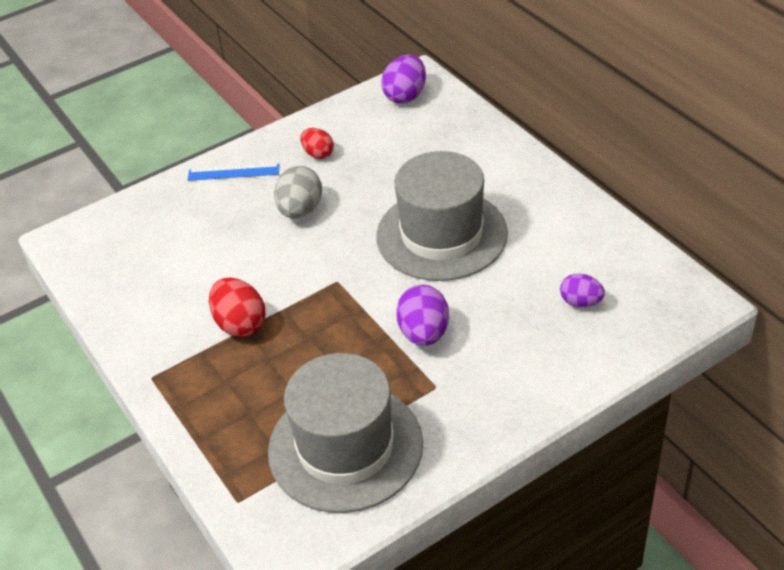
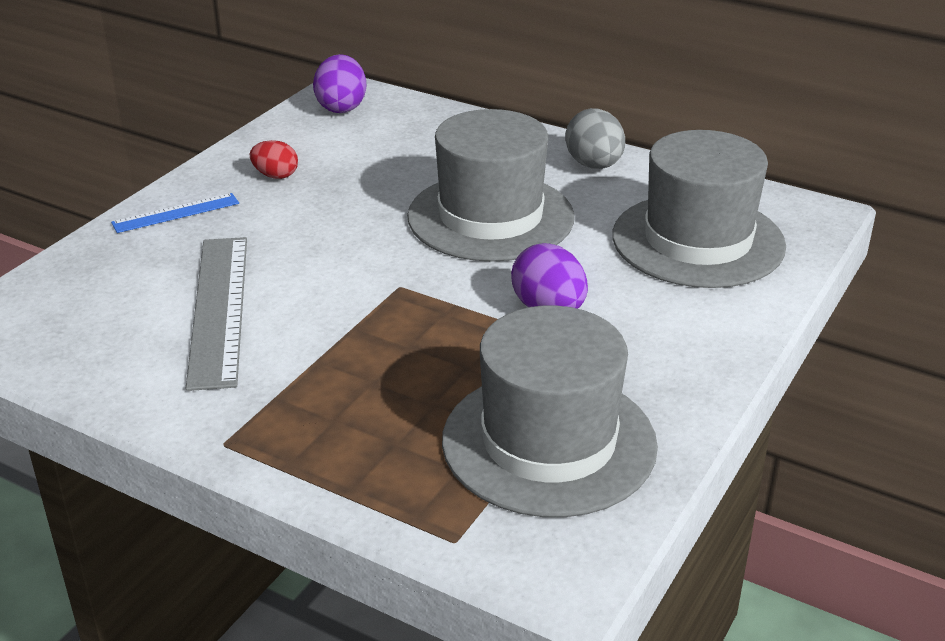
camera: 30 degrees left, 10 degrees down
(211, 266) = (219, 309): none -> grey ruler
(240, 324) = (306, 357): red egg -> none
(300, 210) = (296, 231): grey egg -> grey egg (594, 165)
(580, 302) = (698, 241): purple egg -> grey hat

